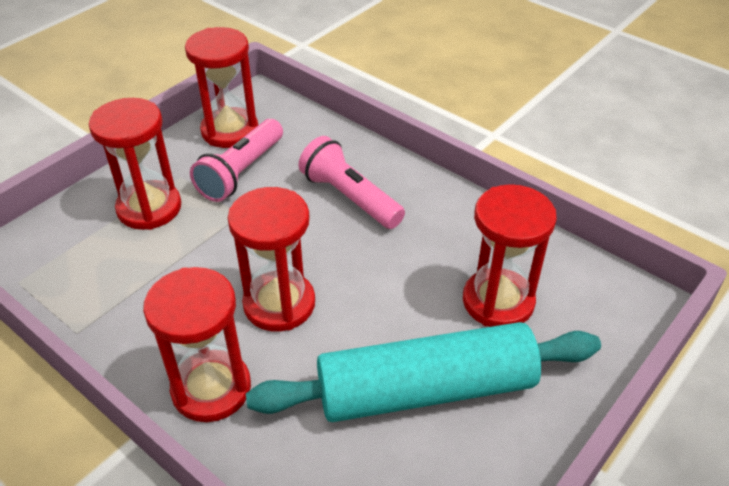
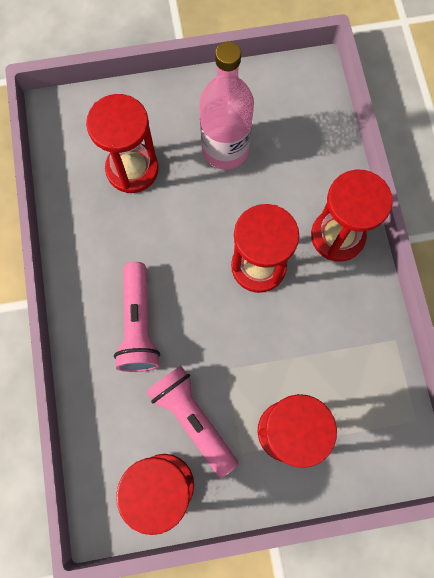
camera: 140 degrees left, 30 degrees up
(241, 172) = (193, 419): pink flashlight -> pink flashlight turned 105 degrees counterclockwise
(426, 390) = (225, 149): turquoise rolling pin -> pink bottle

